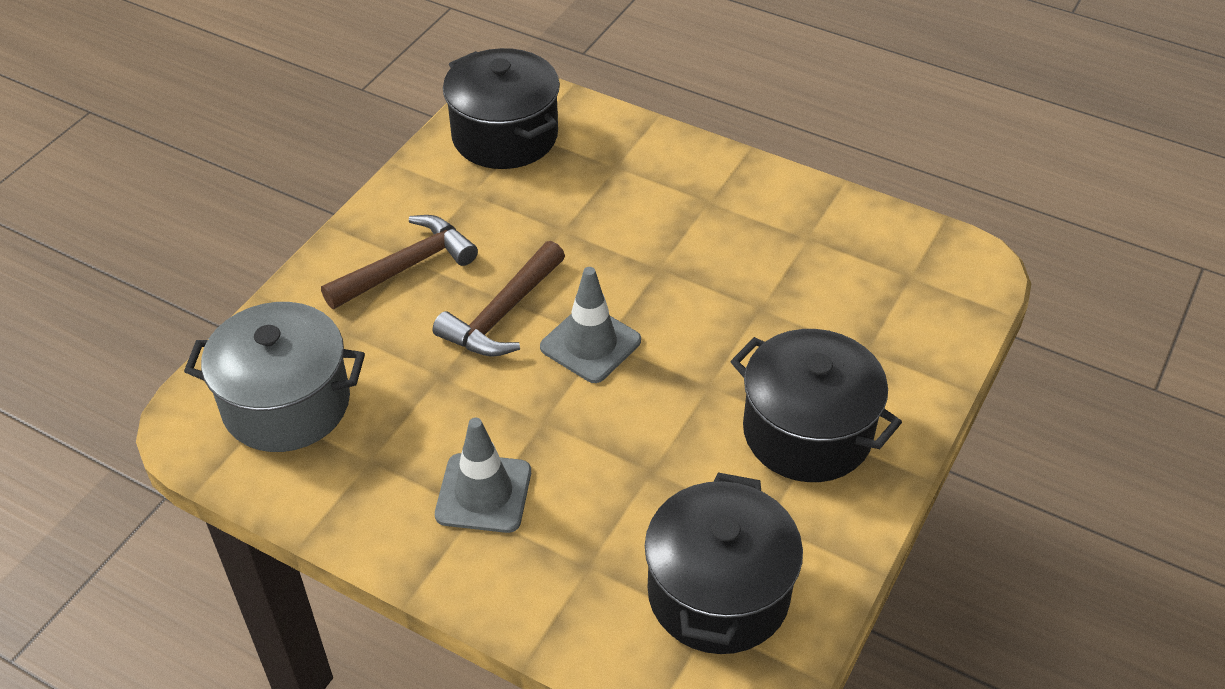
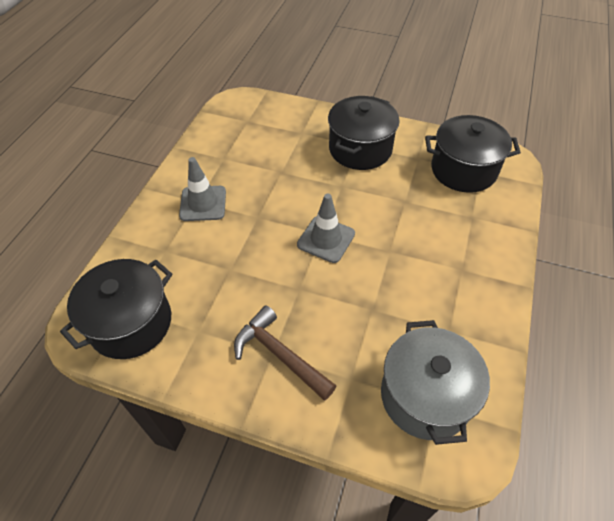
camera: 100 degrees left, 5 degrees up
(483, 493) = (449, 268): grey traffic cone -> grey traffic cone (203, 203)
(502, 314) = (312, 287): brown hammer -> none

